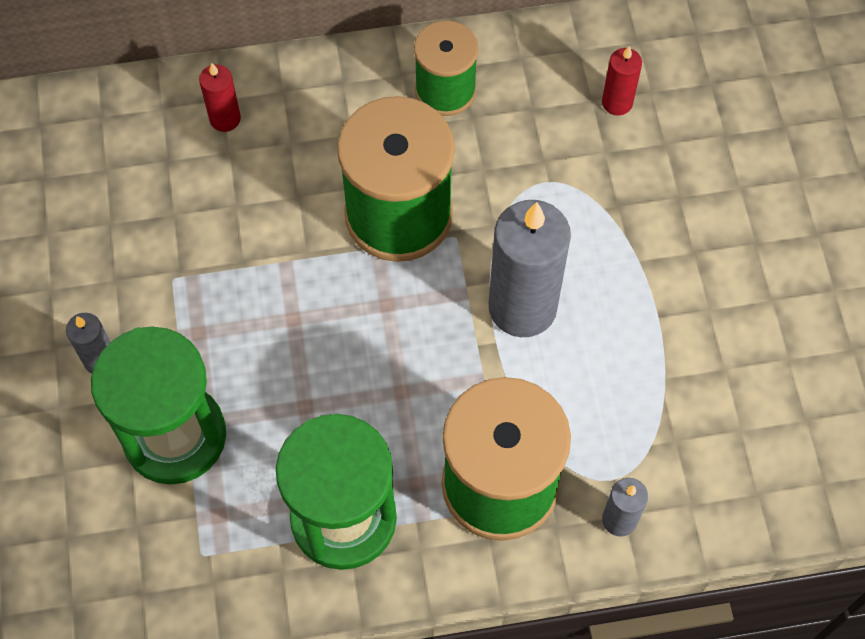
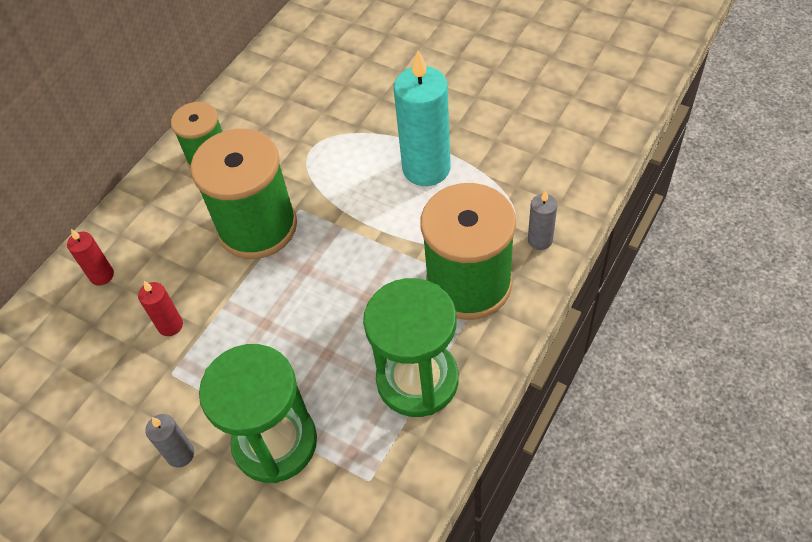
camera: 45 degrees left, 10 degrees down
(522, 307) = (373, 205): grey candle -> none
(617, 103) = (300, 89): red candle -> red candle (170, 325)
(618, 325) = (426, 168): none -> turquoise candle

